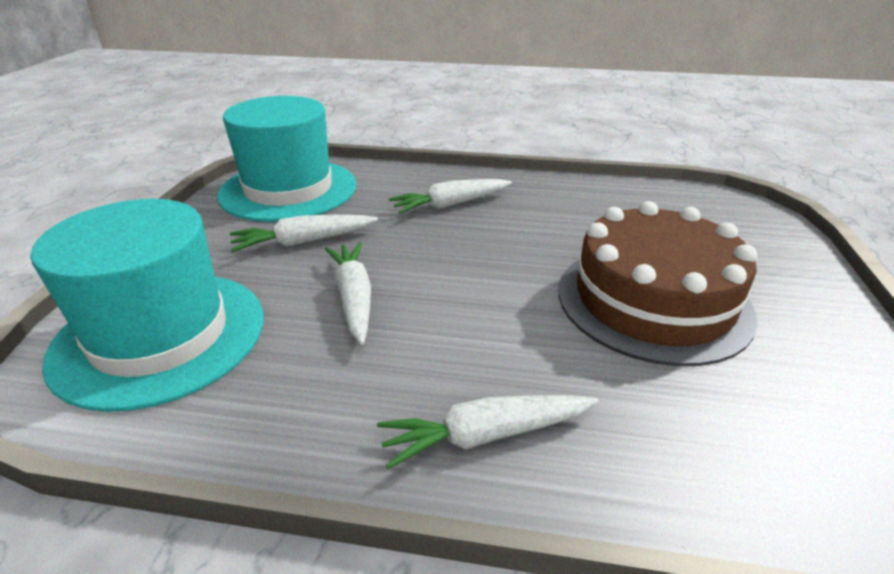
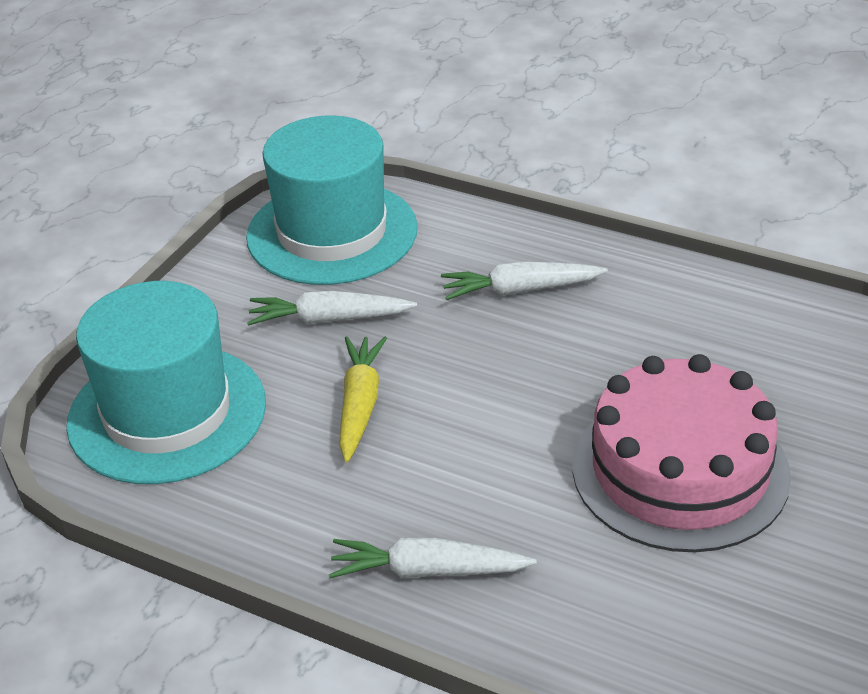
camera: 20 degrees right, 5 degrees up
(354, 298) = (360, 405): white carrot -> yellow carrot
(653, 301) = (680, 470): brown cake -> pink cake

